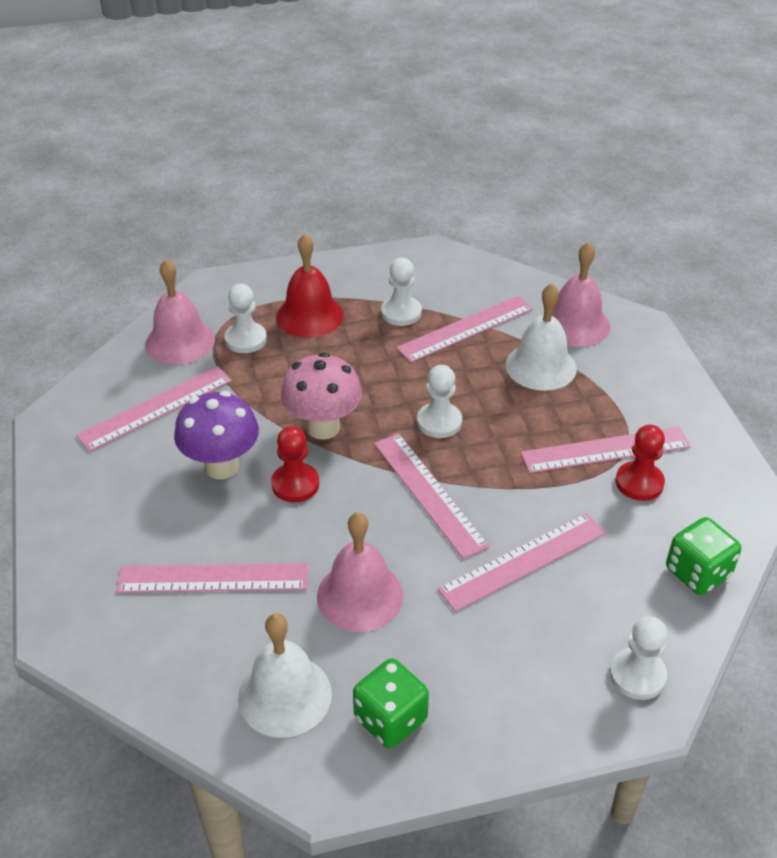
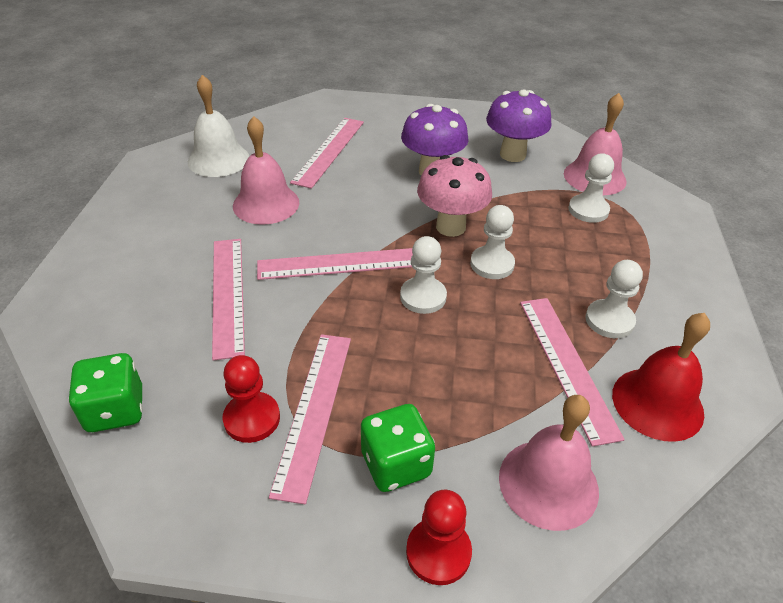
camera: 110 degrees right, 0 degrees up
(156, 408) = (512, 154): pink ruler -> purple mushroom
(295, 484) = (393, 199): red pawn -> red pawn (438, 552)
(310, 315) = (617, 254): red bell -> red bell (657, 403)
(390, 719) = (163, 192): green dice -> green dice (396, 464)
(541, 366) = (475, 409): white bell -> none
(637, 675) = (70, 318): white pawn -> white pawn (492, 264)

